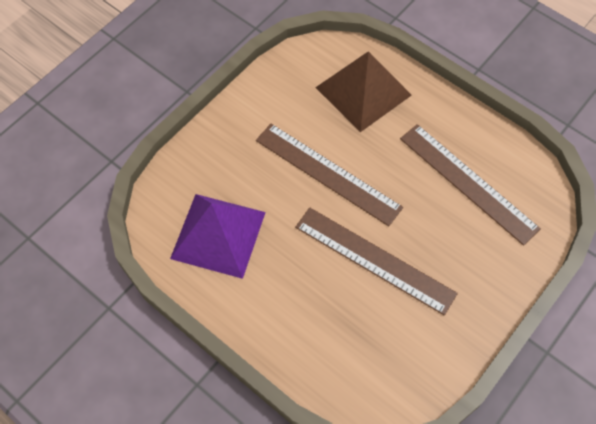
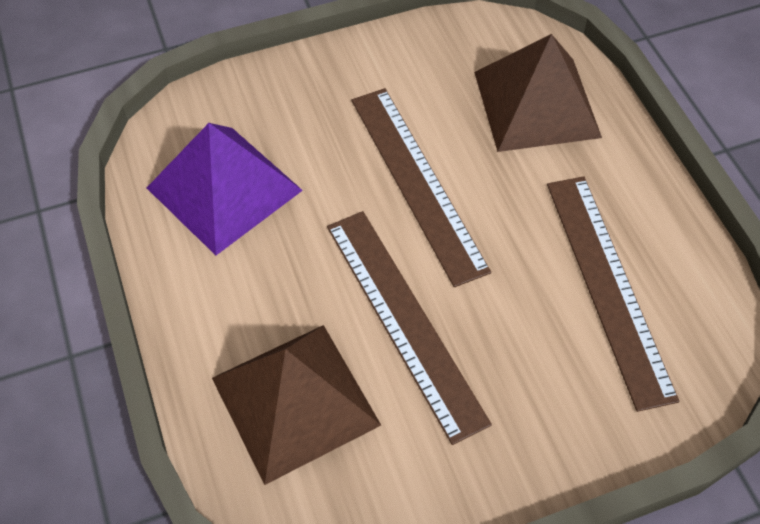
camera: 30 degrees right, 5 degrees down
(347, 338) = (295, 401): none -> brown pyramid

